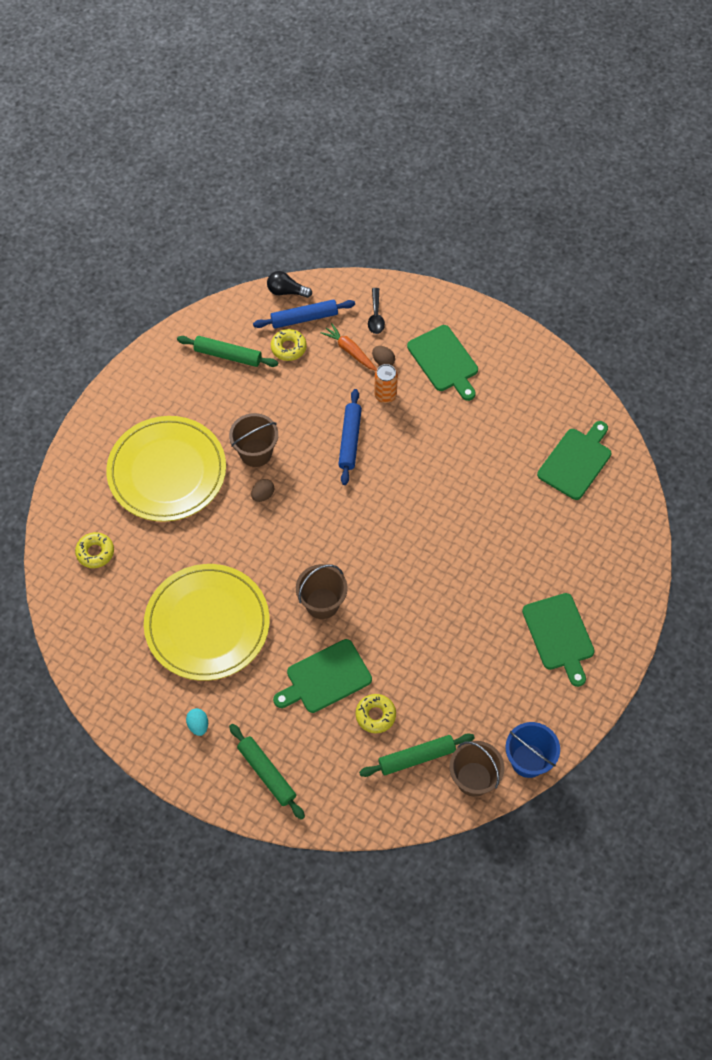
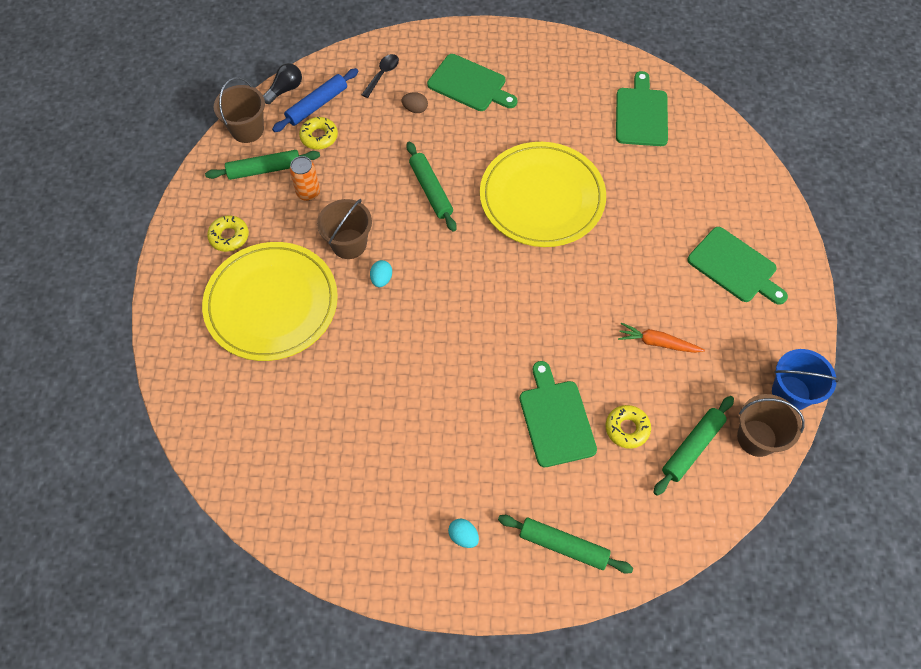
camera: 30 degrees left, 0 degrees up
(95, 552) = (246, 419): yellow donut -> yellow donut (229, 236)
(207, 624) = (407, 430): yellow plate -> yellow plate (542, 197)
(263, 495) = (381, 279): brown egg -> turquoise egg
(286, 291) = (285, 89): black light bulb -> black light bulb turned 150 degrees clockwise
(322, 603) = (505, 350): brown bucket -> brown bucket (247, 129)
(325, 678) = (556, 419): green cutting board -> green cutting board turned 135 degrees clockwise
(350, 351) = (378, 114): orange carrot -> orange carrot (657, 343)
(350, 440) = (431, 190): blue rolling pin -> green rolling pin
(376, 316) = (382, 74): black spoon -> black spoon turned 120 degrees counterclockwise
(385, 395) = (436, 136): orange can -> orange can (308, 192)

